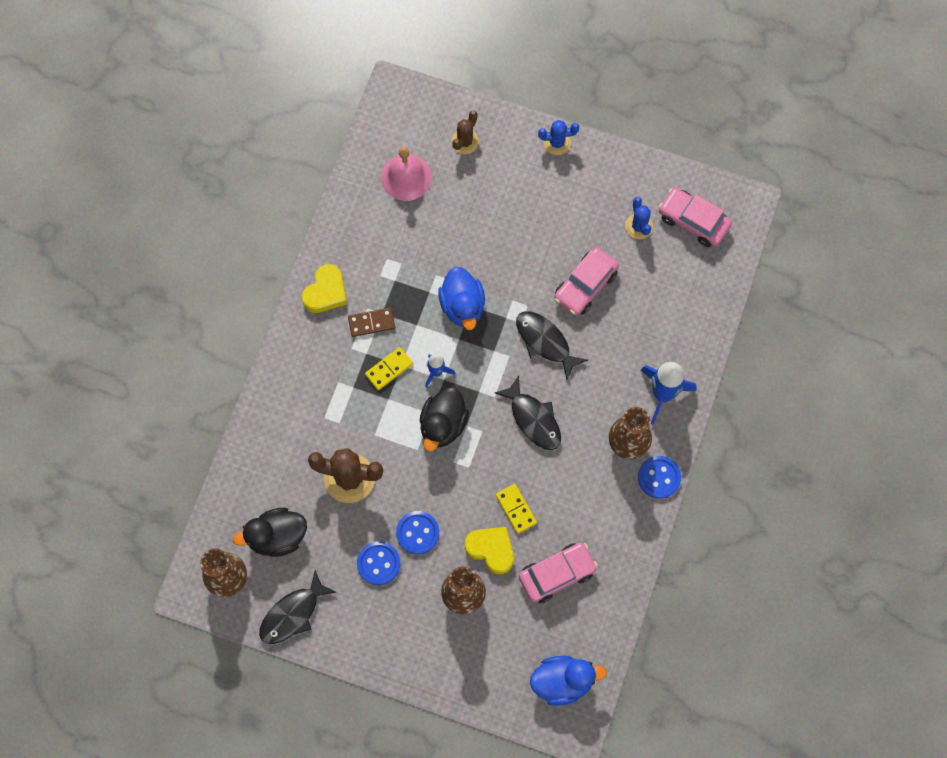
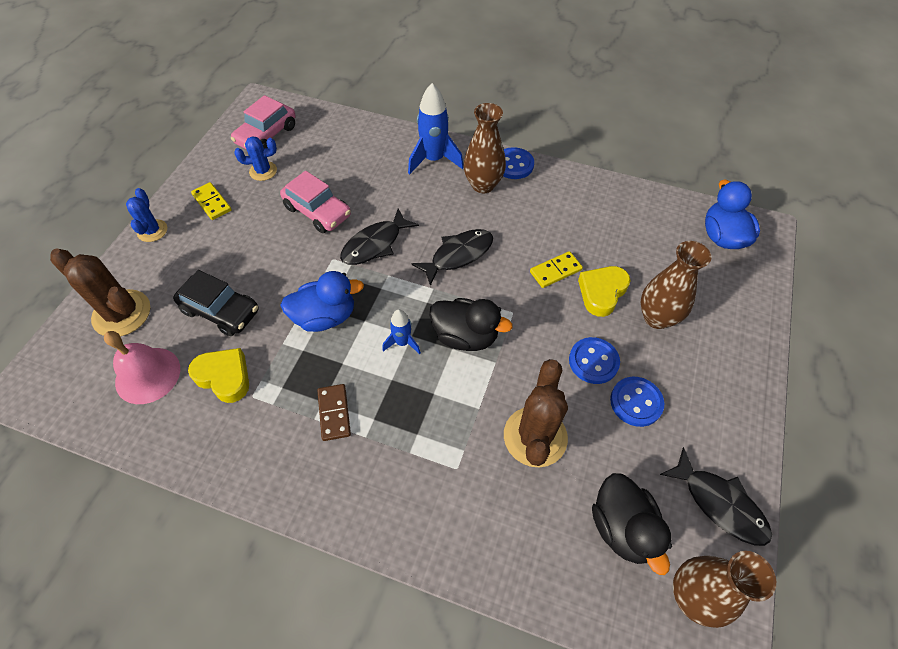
camera: 90 degrees left, 15 degrees down
(326, 292) = (284, 470): yellow heart -> yellow heart (224, 377)
(389, 369) = (396, 393): yellow domino -> yellow domino (212, 203)
(465, 142) = (122, 313): brown cactus -> brown cactus, size x1.74
(468, 220) = (221, 311): none -> black car
(557, 574) = (617, 239): pink car -> none

